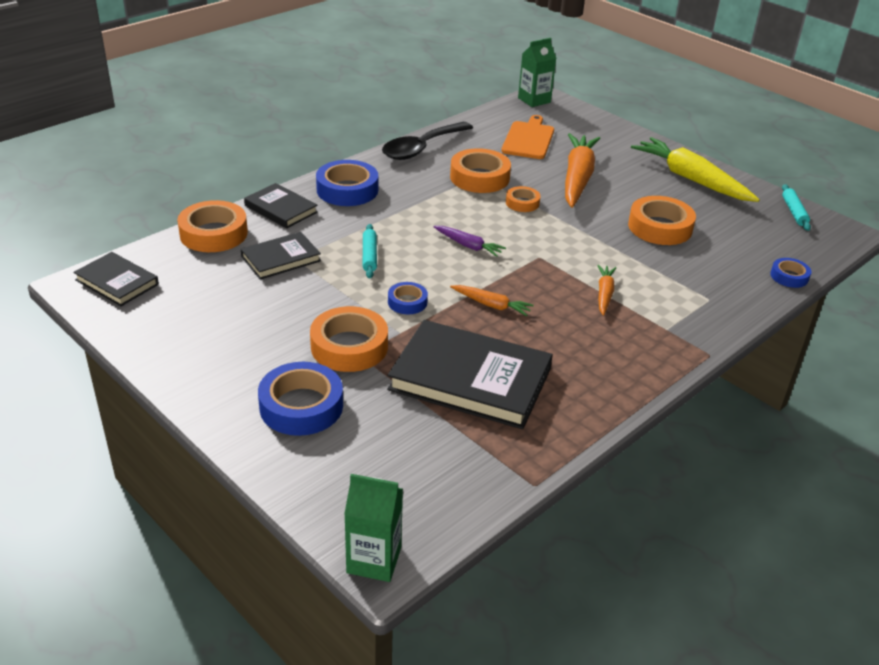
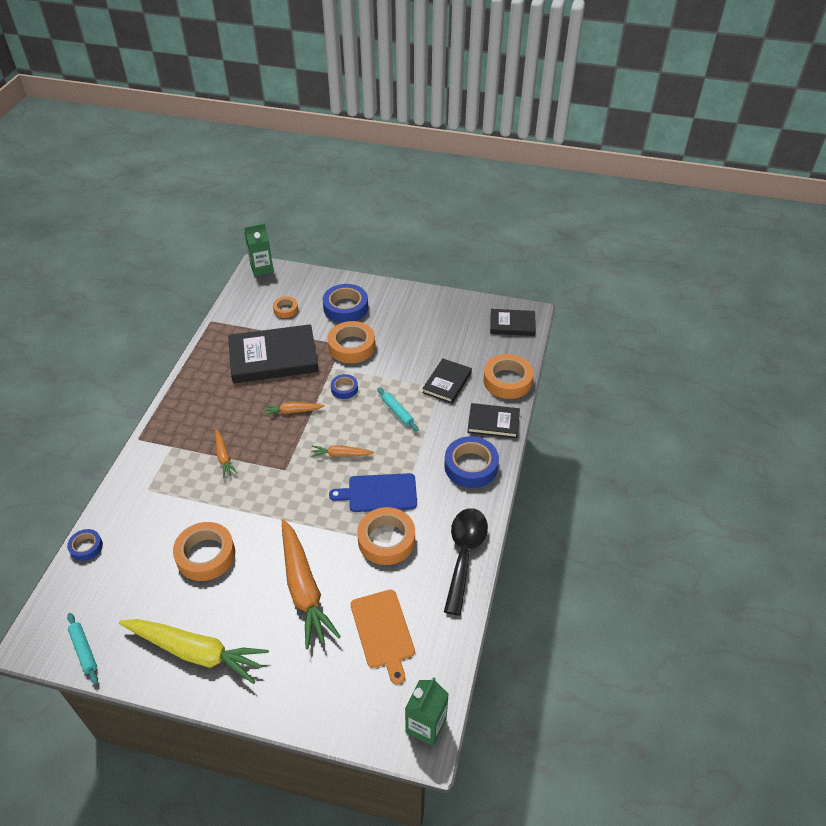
camera: 150 degrees right, 10 degrees up
(456, 206) = (379, 493): none -> blue cutting board
(468, 246) = (341, 455): purple carrot -> orange carrot
(522, 203) = (331, 525): orange tape -> orange tape (285, 309)

